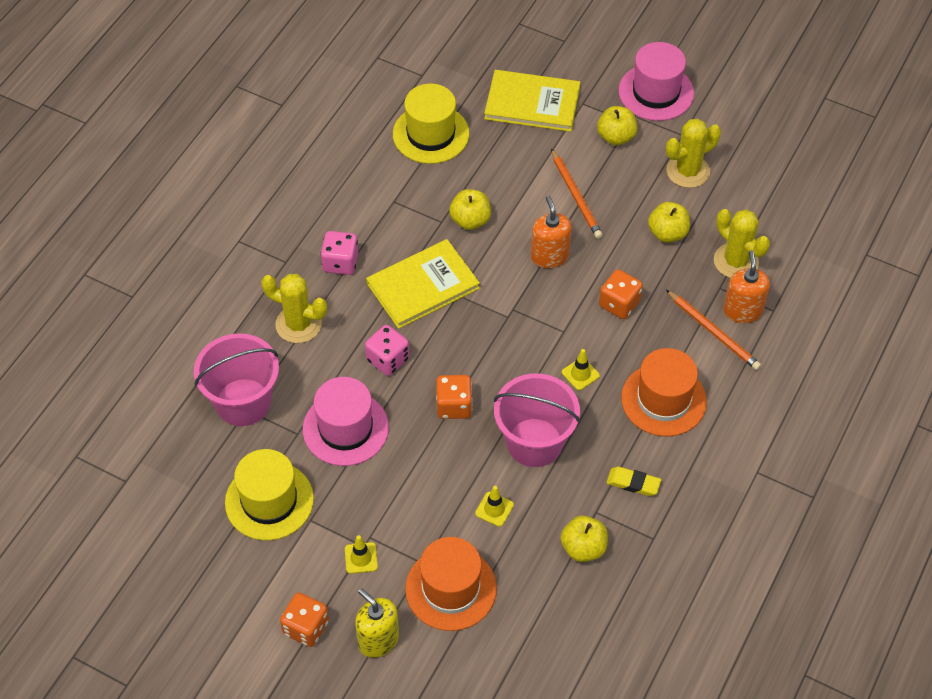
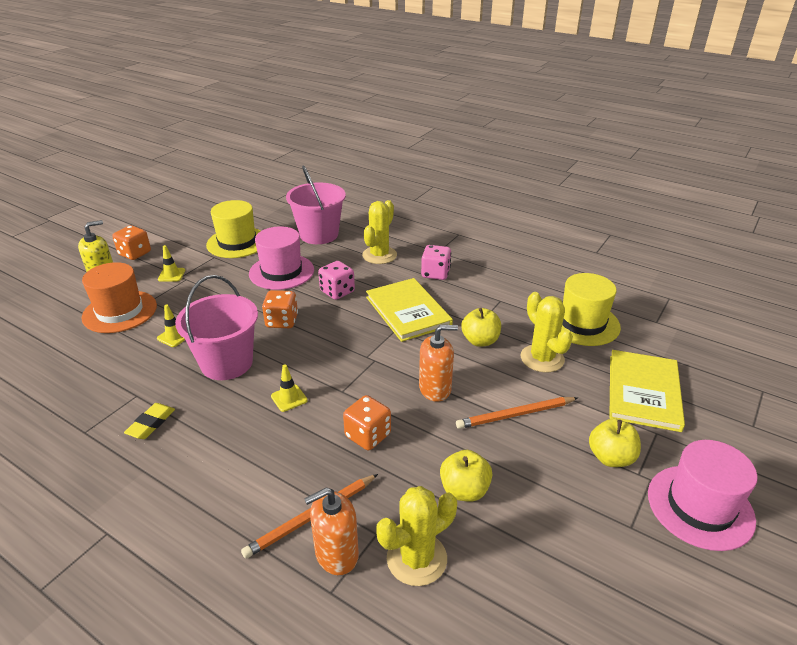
camera: 95 degrees right, 20 degrees down
(583, 548) = (106, 384): yellow apple -> none
(663, 400) = (236, 458): orange hat -> none
(688, 171) = (567, 524): yellow cactus -> yellow cactus (542, 358)
(742, 311) = (336, 554): orange soap dispenser -> orange soap dispenser turned 150 degrees clockwise

